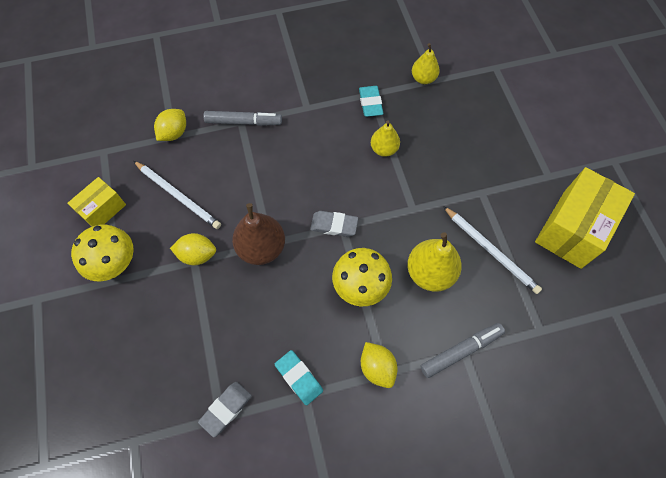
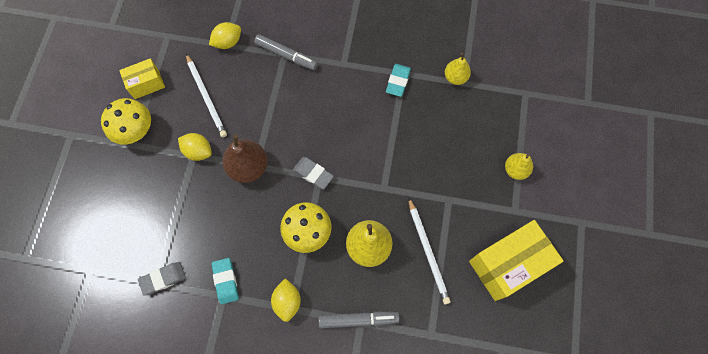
camera: 25 degrees right, 5 degrees up
(384, 149) = (387, 127): yellow pear -> yellow pear (515, 170)

